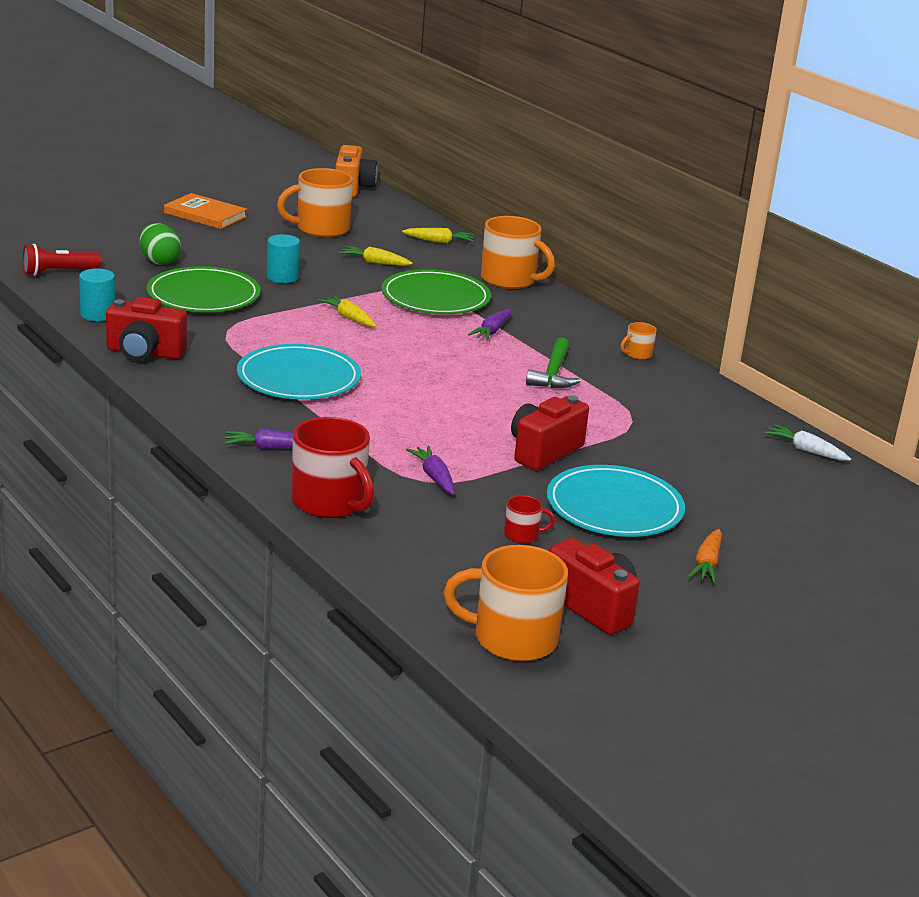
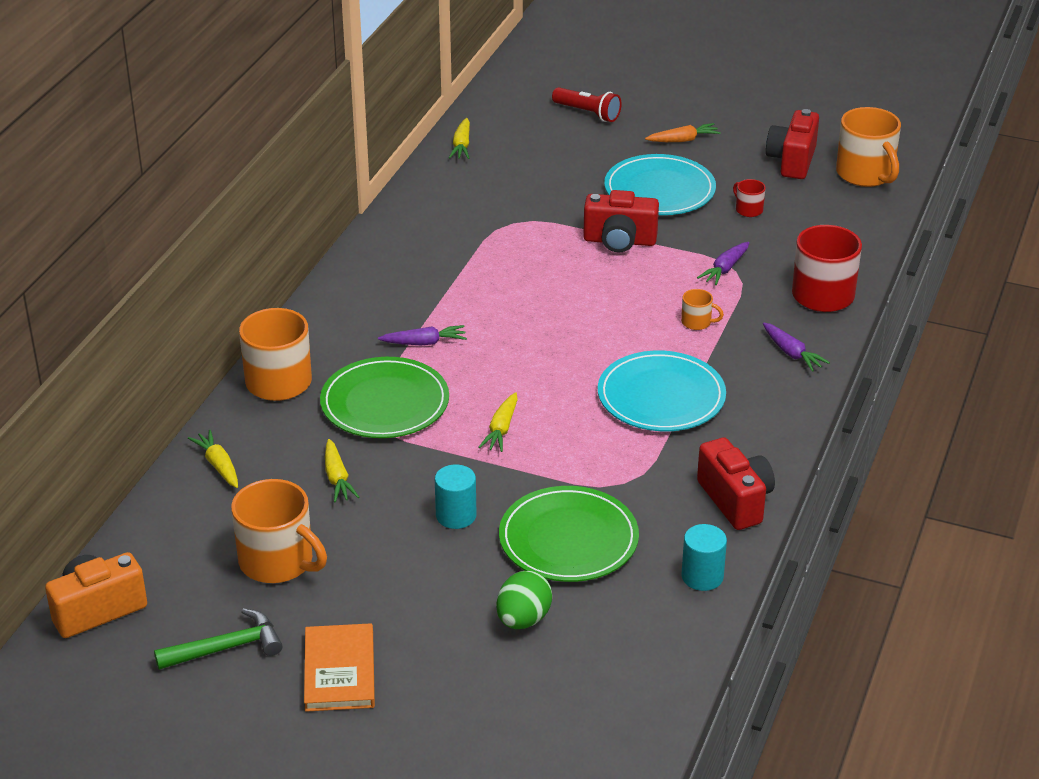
camera: 120 degrees left, 10 degrees up
(58, 272) = (646, 669): red flashlight -> red flashlight (588, 113)
(553, 373) = (473, 283): green hammer -> green hammer (226, 648)
(637, 354) = (375, 258): orange mug -> orange mug (697, 322)
(806, 450) = (461, 145): white carrot -> yellow carrot

